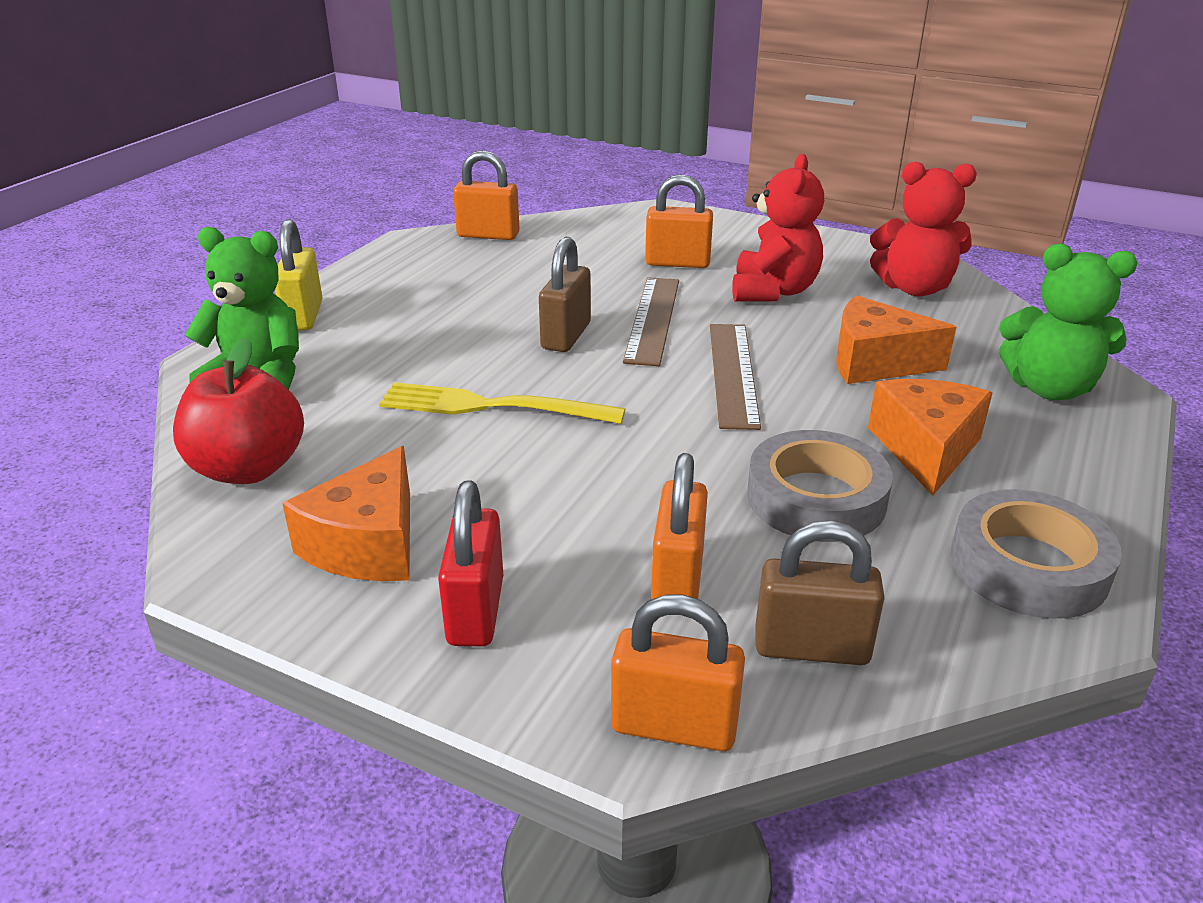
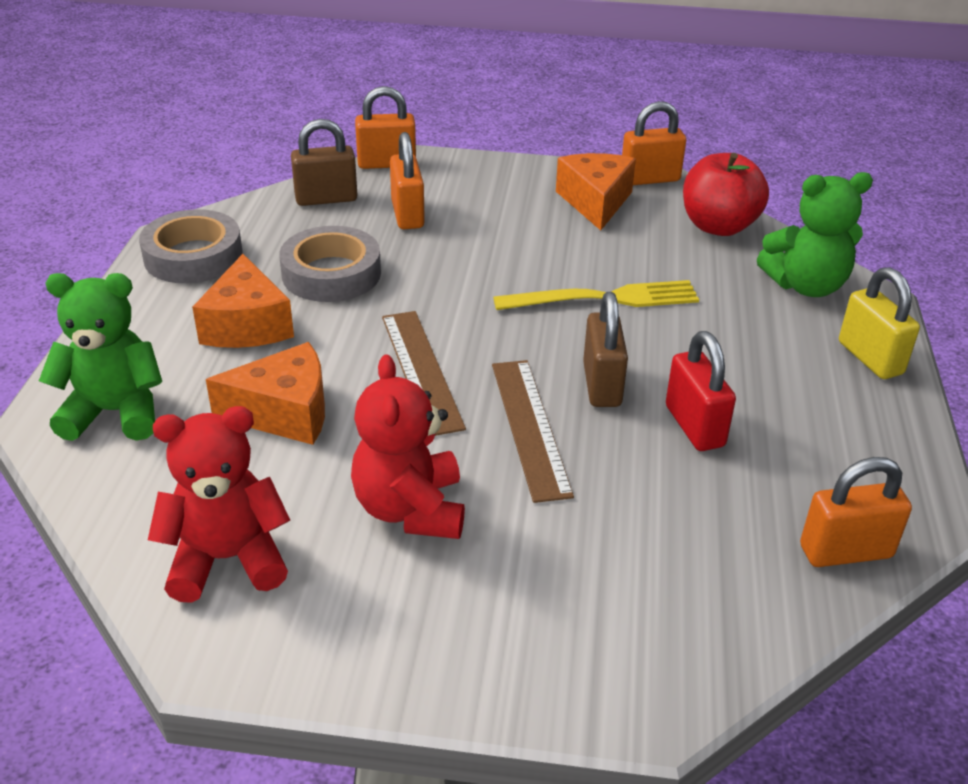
camera: 160 degrees right, 5 degrees up
(475, 611) = (508, 185): red padlock -> red padlock (694, 426)
(677, 263) = (553, 545): orange padlock -> orange padlock (650, 179)

